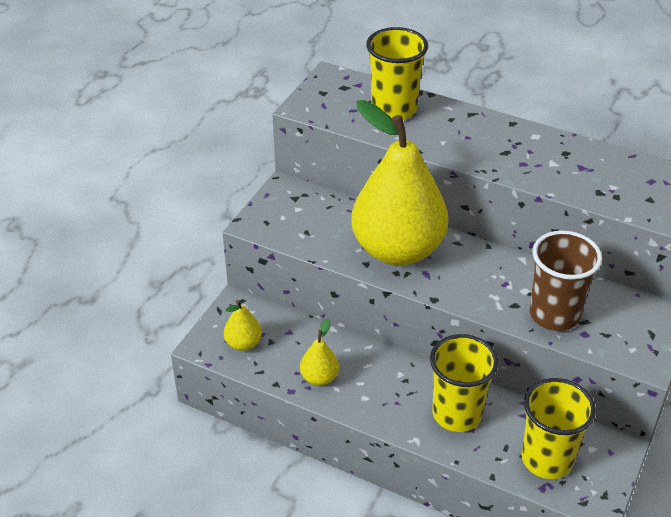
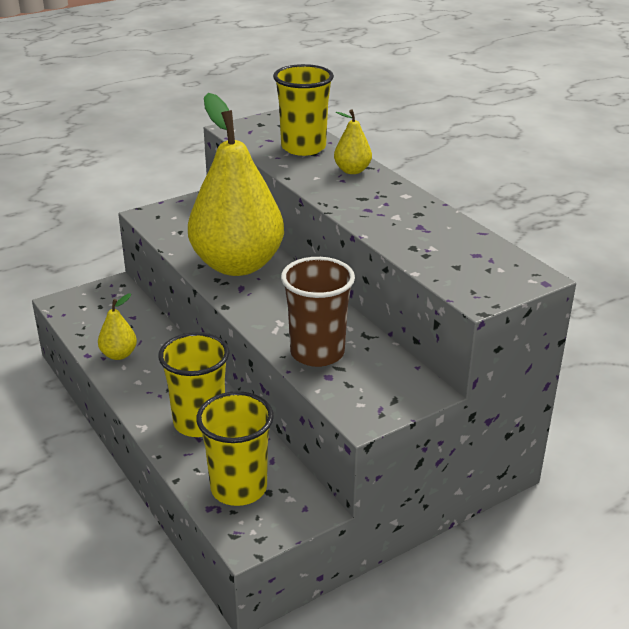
camera: 30 degrees right, 10 degrees down
(243, 343) = (89, 311): yellow pear -> yellow pear (352, 170)

